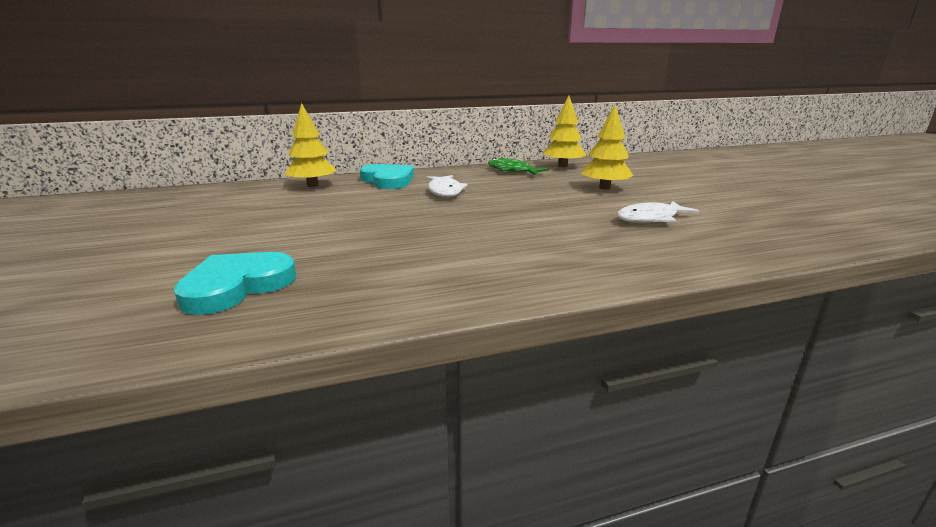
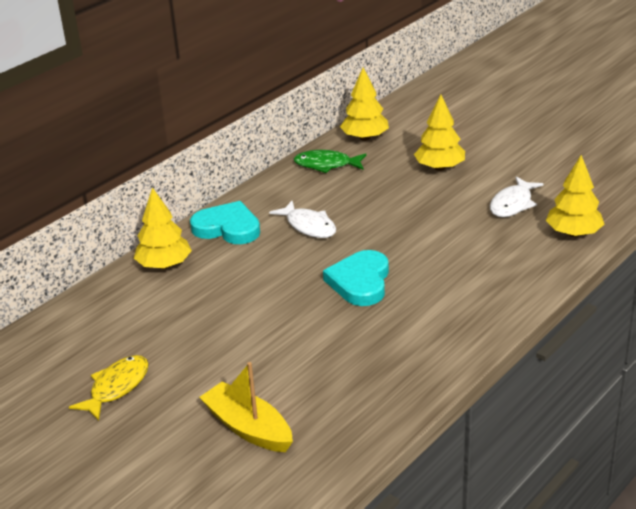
camera: 30 degrees left, 10 degrees up
(135, 286) = (248, 428): none -> yellow boat
(136, 228) = (116, 387): none -> yellow fish
(237, 286) = (319, 396): turquoise heart -> turquoise heart (360, 282)
(702, 252) = (573, 233): none -> yellow tree

